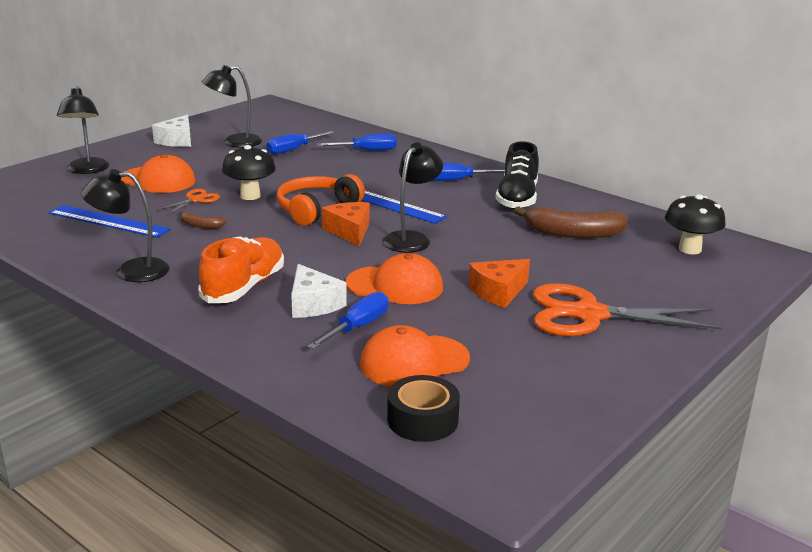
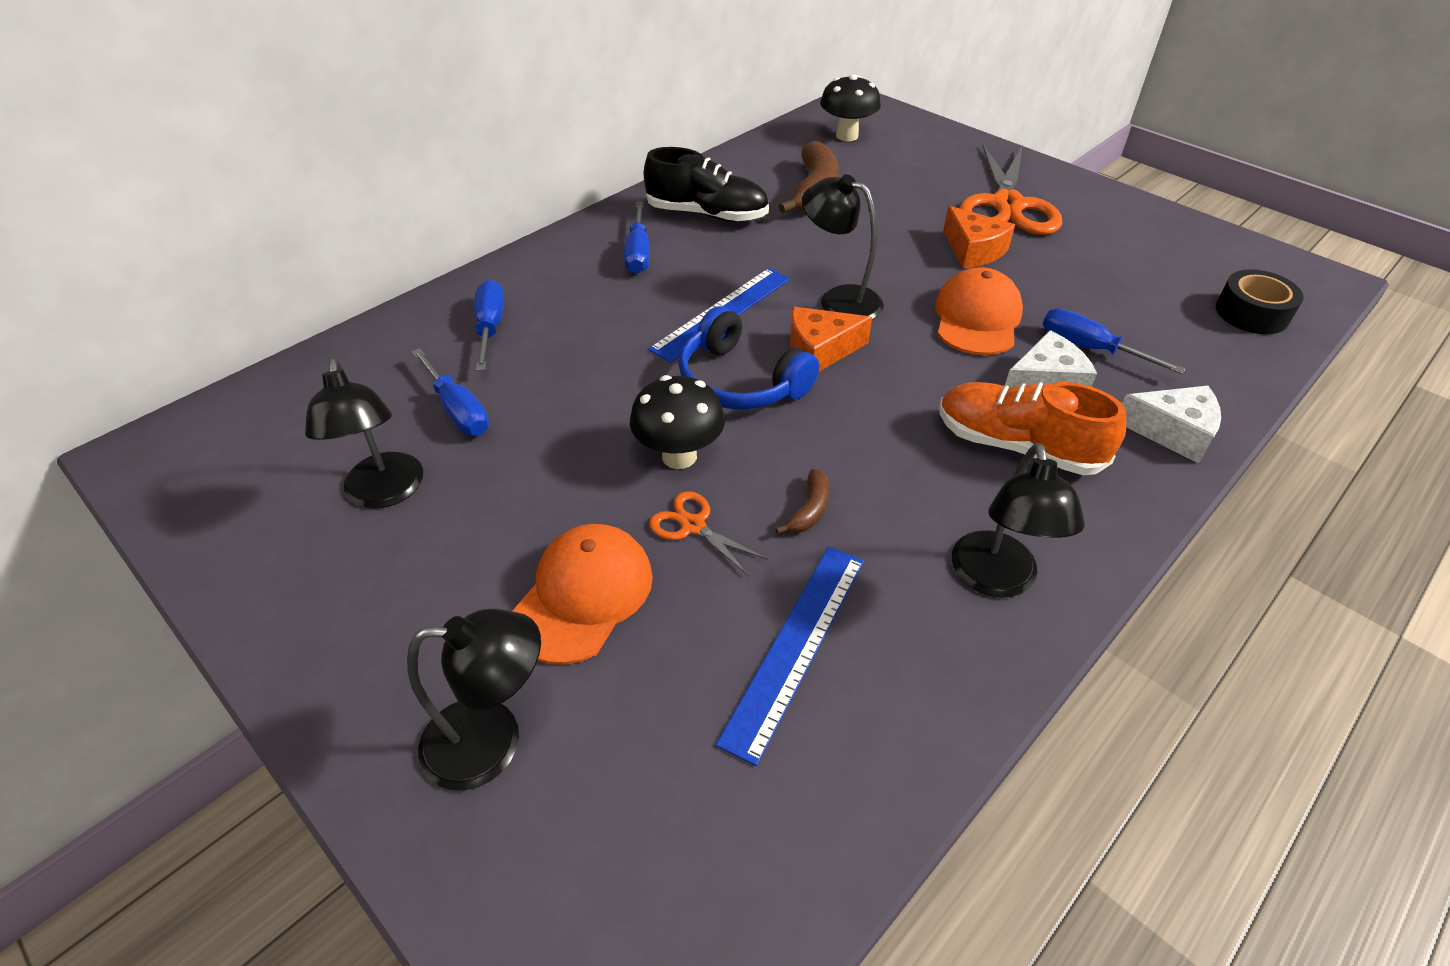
camera: 85 degrees left, 20 degrees up
(177, 141) = (337, 590): white cheese -> white cheese (1172, 432)
(316, 209) = (740, 381): orange headphones -> blue headphones
(414, 361) = (1147, 313): orange cap -> none

